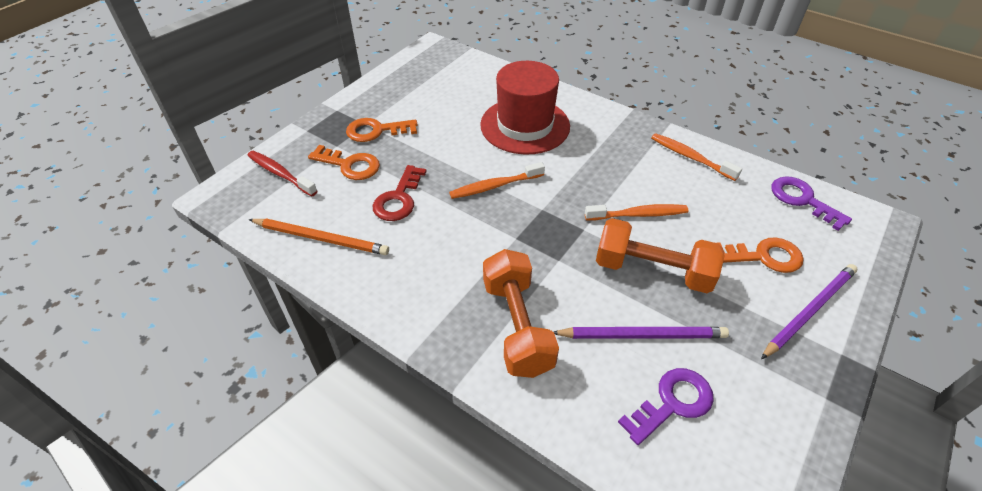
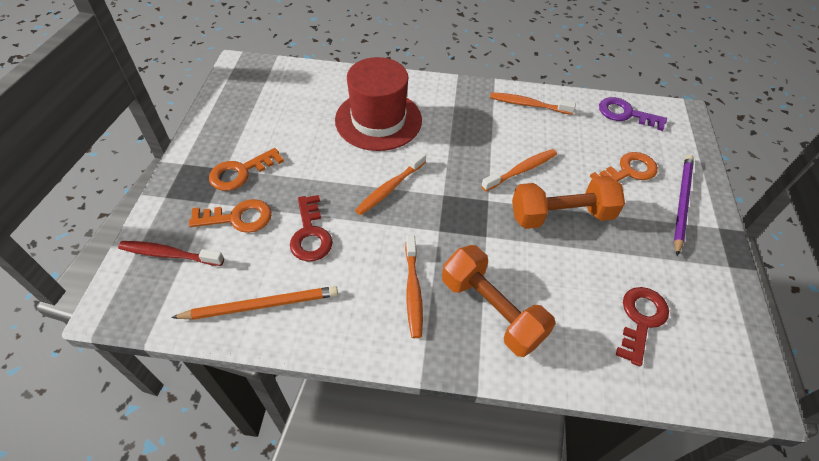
camera: 30 degrees left, 5 degrees up
(455, 279) = (413, 290): none -> orange toothbrush
(642, 335) = (587, 274): purple pencil -> none
(672, 403) = (641, 319): purple key -> red key

